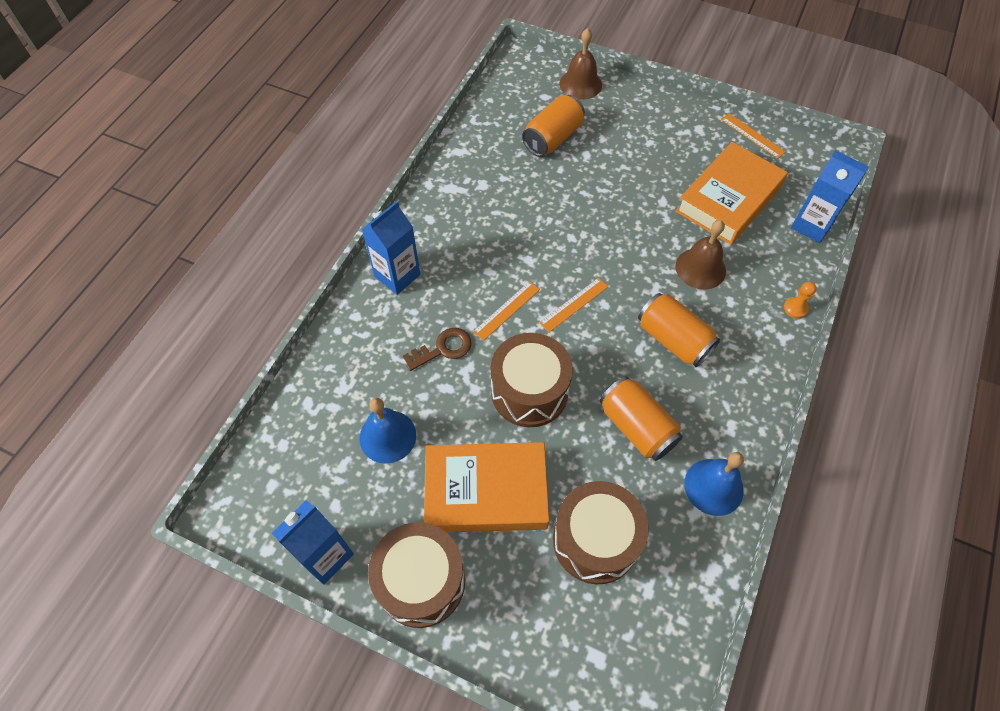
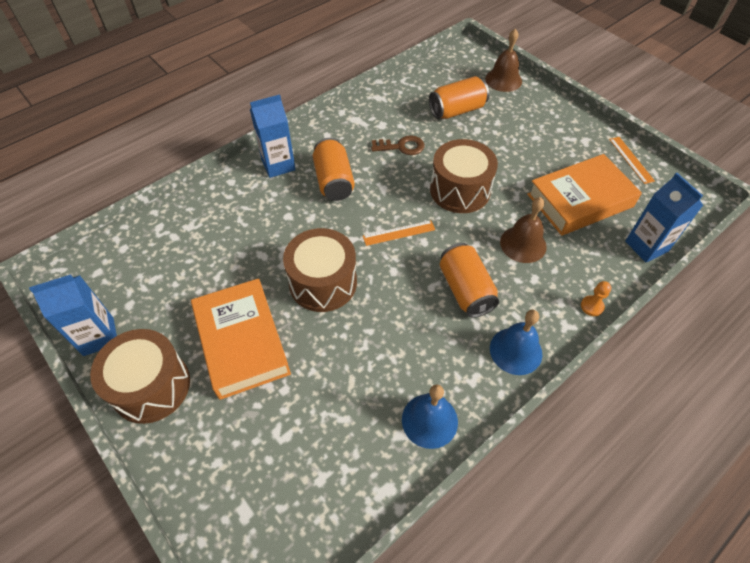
camera: 25 degrees right, 5 degrees down
(387, 436) = (197, 272): blue bell -> blue bell (515, 351)
(443, 349) = (278, 227): brown key -> brown key (401, 147)
(486, 491) = (242, 342): orange book -> orange book turned 45 degrees clockwise
(507, 310) = (343, 218): orange ruler -> none
(595, 540) = (302, 417): brown drum -> brown drum (460, 190)
(637, 427) = (392, 344): orange can -> orange can (334, 181)

